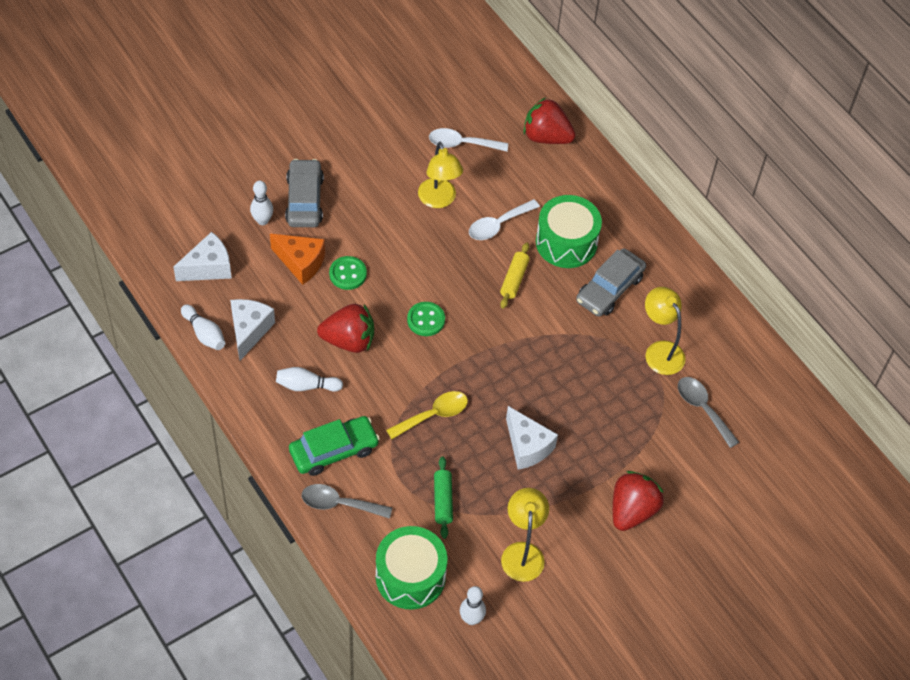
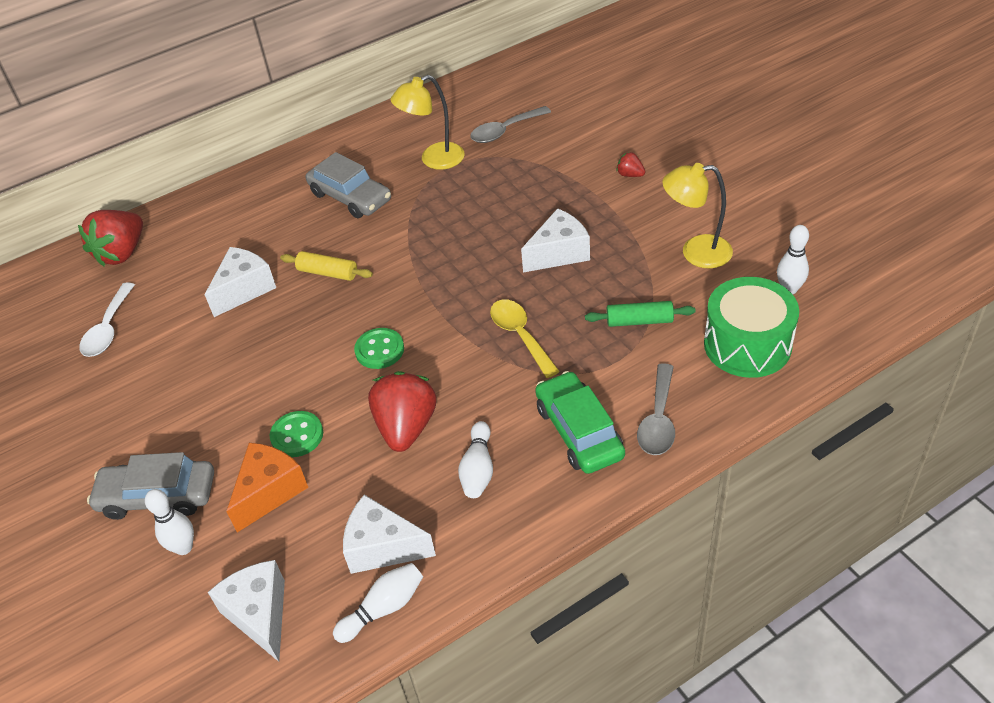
camera: 80 degrees left, 10 degrees down
(439, 200) = (193, 347): yellow lamp -> none
(498, 225) = (244, 289): white spoon -> white cheese
(566, 242) = (281, 232): green drum -> none
(632, 510) = (630, 175): red strawberry -> red strawberry, size x0.45

